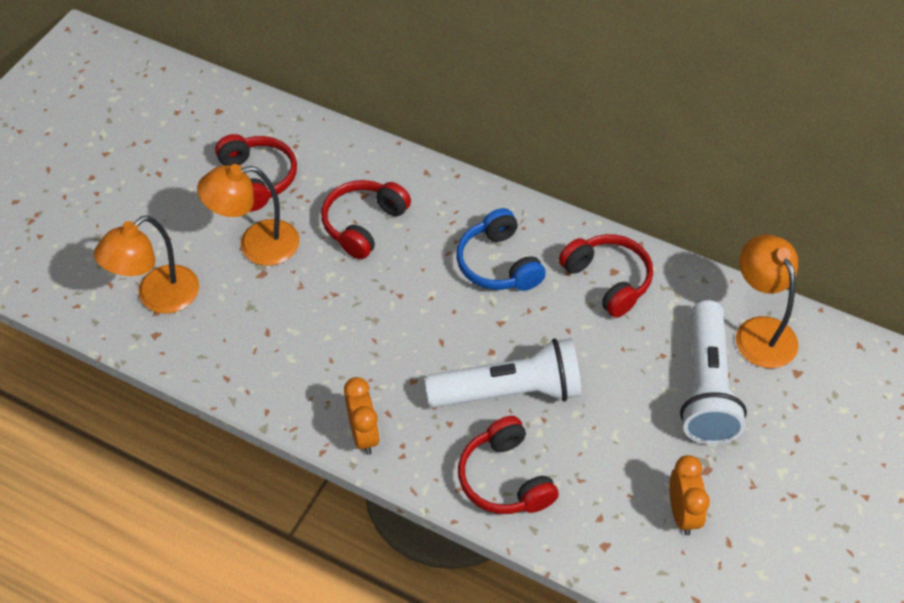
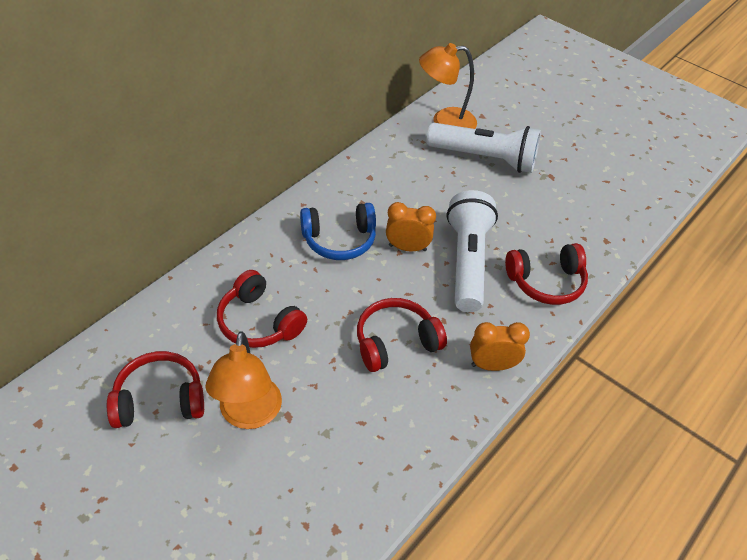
camera: 80 degrees left, 5 degrees down
(158, 297) = (286, 521): orange lamp -> none
(608, 280) = (377, 182): red headphones -> red headphones (396, 342)
(682, 513) = (583, 196): orange clock -> orange clock (407, 248)

